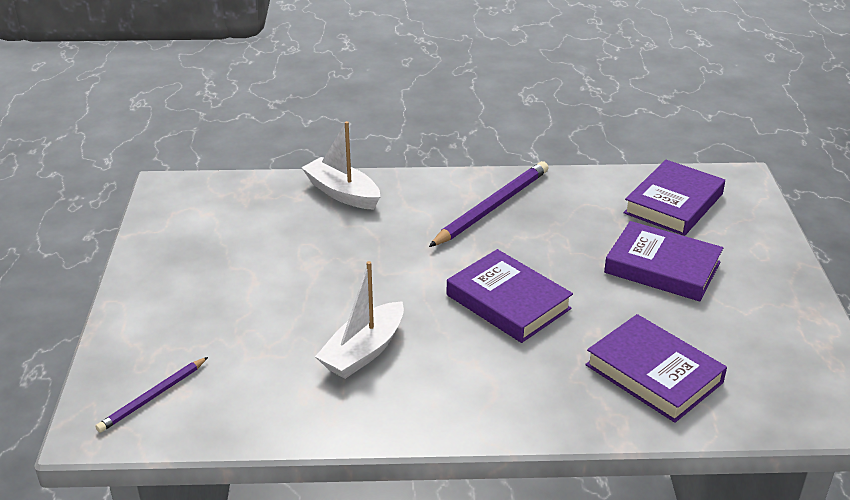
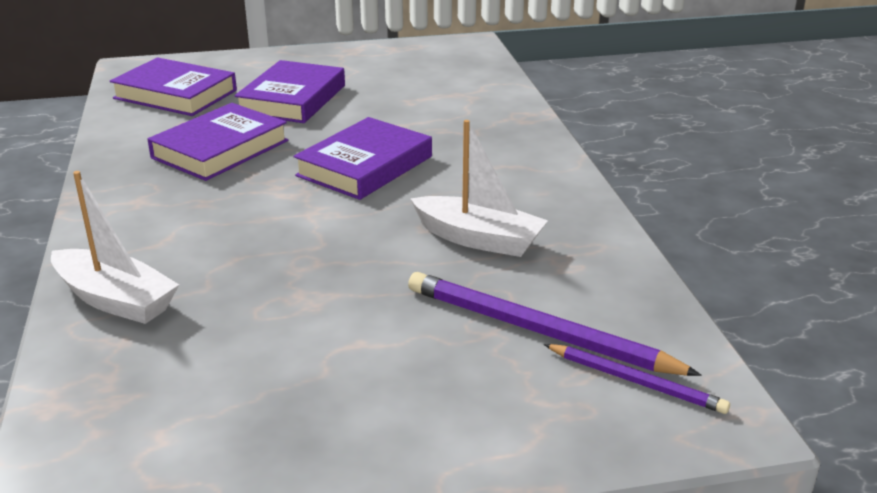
camera: 100 degrees left, 5 degrees down
(342, 193) = (115, 300): white boat -> white boat turned 90 degrees counterclockwise
(492, 207) = (171, 185): purple pencil -> purple pencil (538, 331)
(653, 374) = (453, 102): purple book -> purple book (220, 149)

